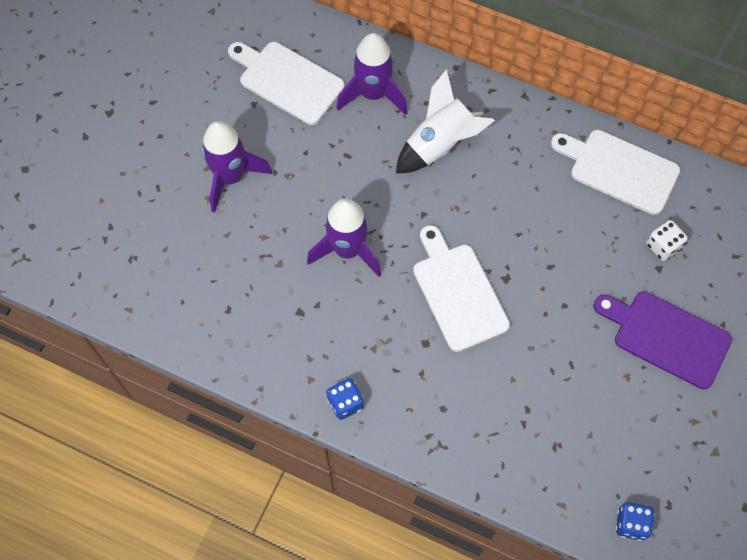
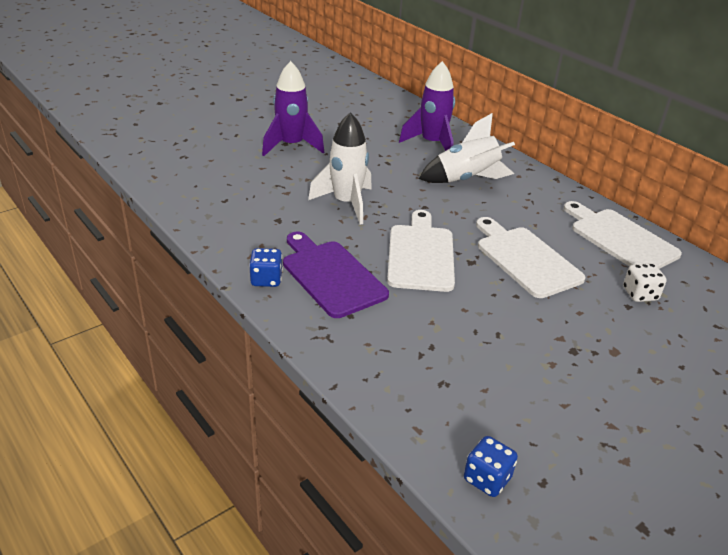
camera: 25 degrees right, 30 degrees down
(287, 81) = (373, 121): white cutting board -> white cutting board (525, 259)
(347, 250) = (346, 203): purple rocket -> white rocket
(666, 337) = (612, 352): purple cutting board -> purple cutting board (331, 276)

